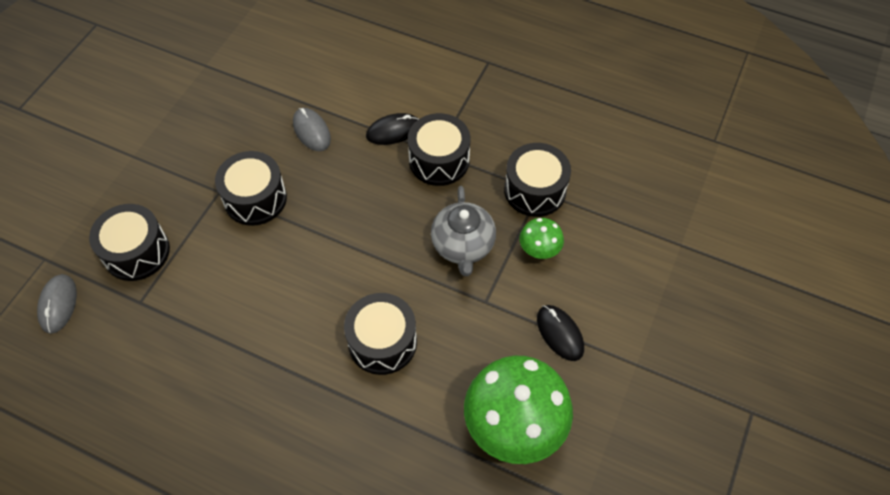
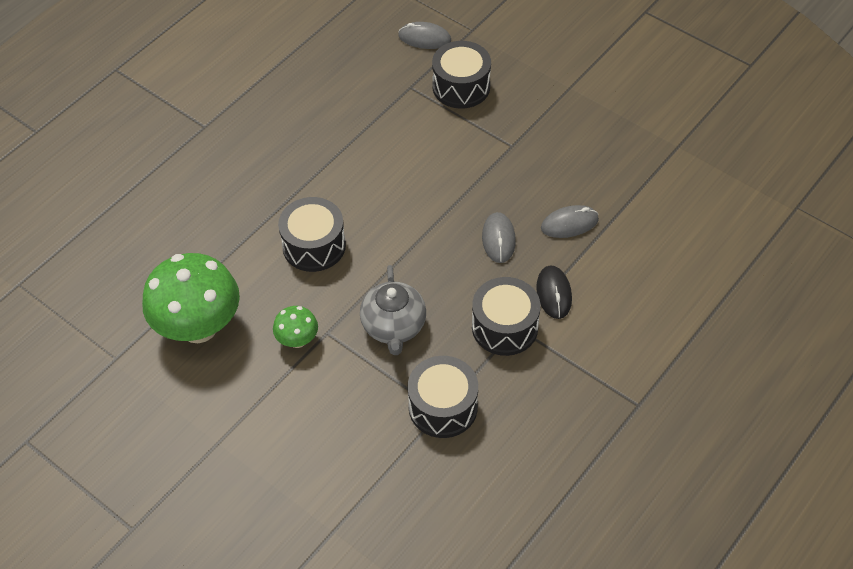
camera: 105 degrees right, 5 degrees down
(255, 199) = (496, 171): black drum -> none
(340, 182) = (498, 239): none -> grey mouse
(463, 246) = (394, 327): grey teapot -> grey teapot turned 105 degrees counterclockwise
(539, 250) = (368, 392): green mushroom -> green mushroom (297, 340)
(560, 333) = (272, 386): black mouse -> none

